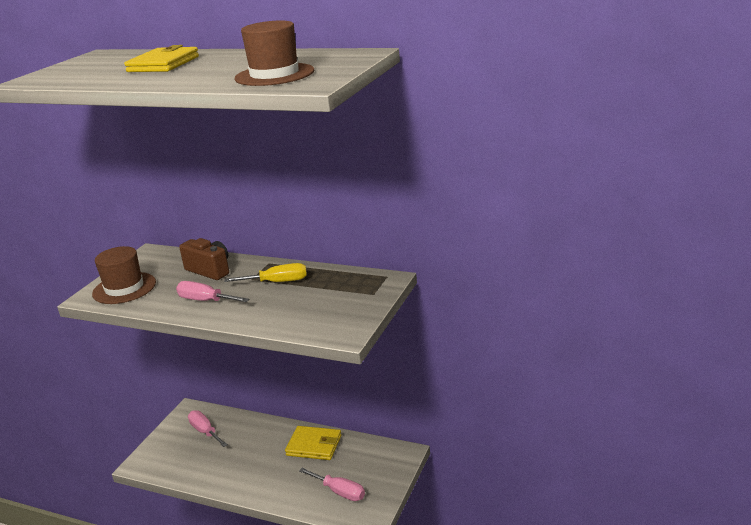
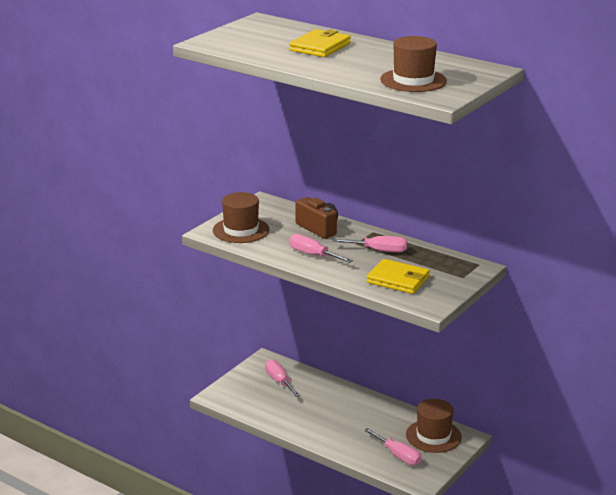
camera: 10 degrees right, 0 degrees up
(277, 282) = (379, 251): yellow screwdriver -> pink screwdriver
(314, 445) = (381, 413): yellow wallet -> yellow wallet (398, 280)
(371, 460) = (433, 436): none -> brown hat

